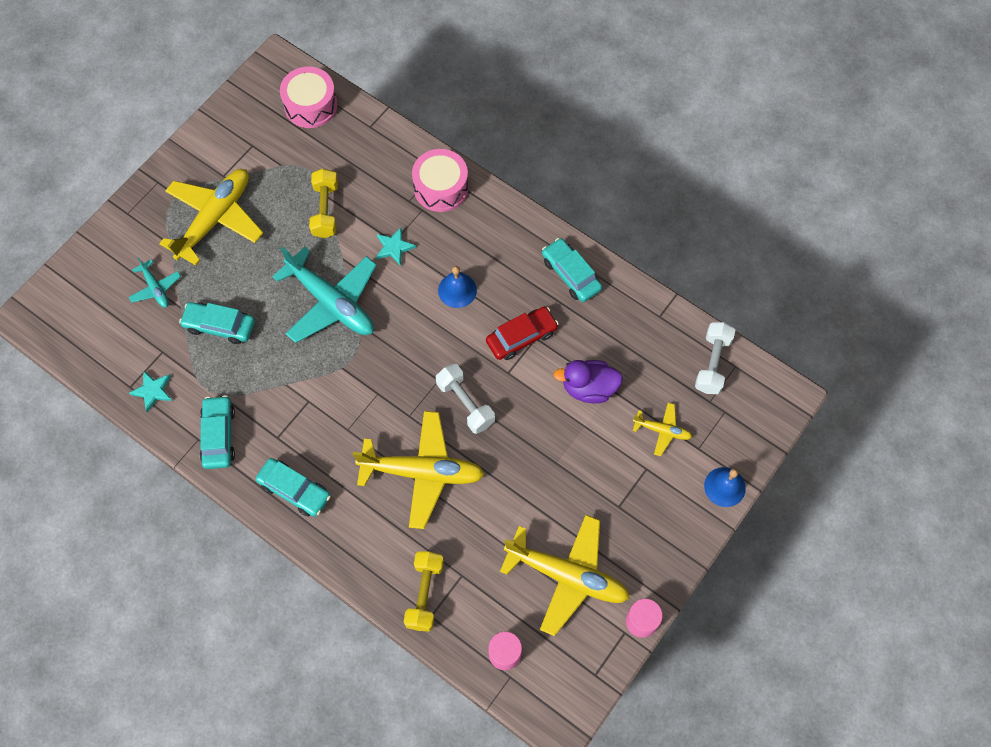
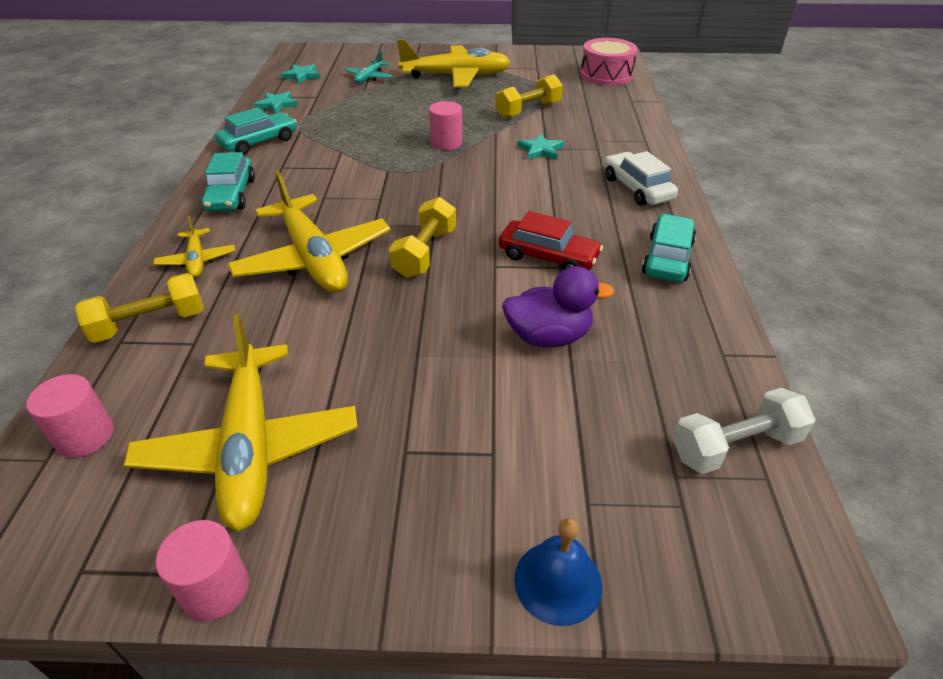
camera: 55 degrees right, 25 degrees down
(102, 342) = (302, 76): none -> turquoise star
(219, 326) = (365, 108): turquoise car -> none
(331, 303) = (446, 143): turquoise plane -> pink cylinder
(441, 187) = (633, 149): pink drum -> none
(457, 290) = (546, 197): blue bell -> none
(465, 403) = (425, 253): white dumbbell -> yellow dumbbell
(490, 228) = (637, 188): none -> white car
(588, 388) = (548, 336): purple duck -> purple duck turned 120 degrees clockwise
(662, 431) = (569, 442): yellow plane -> yellow plane (197, 260)

